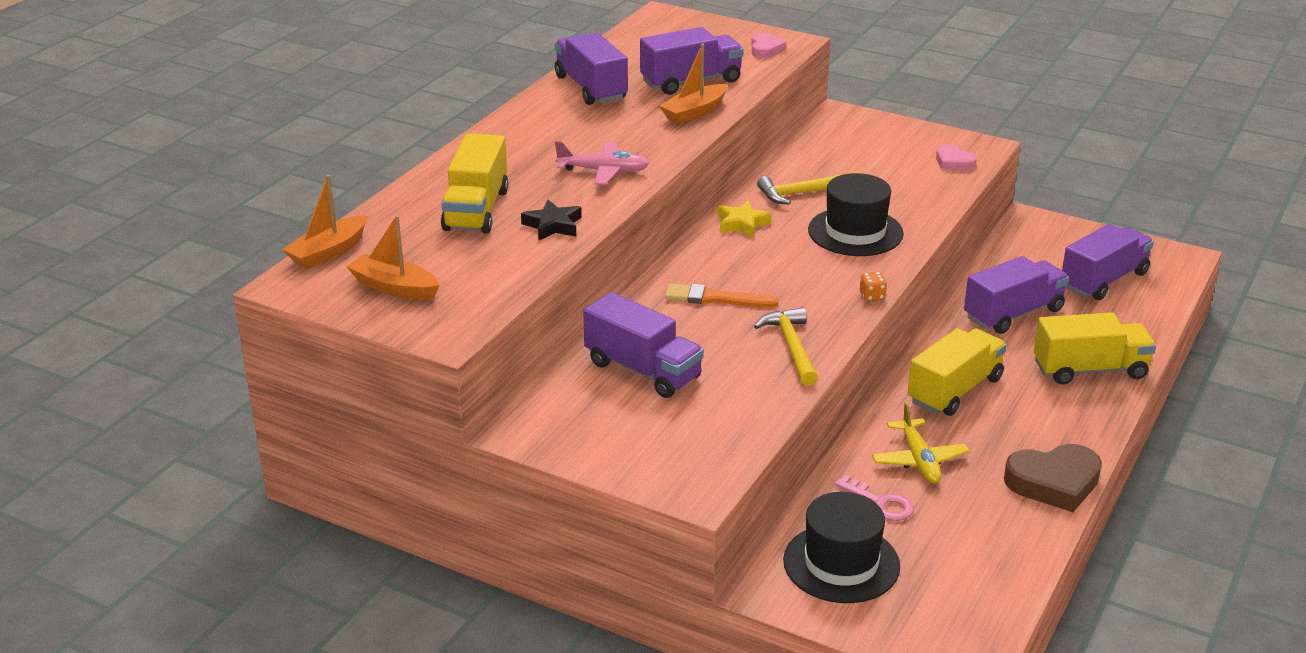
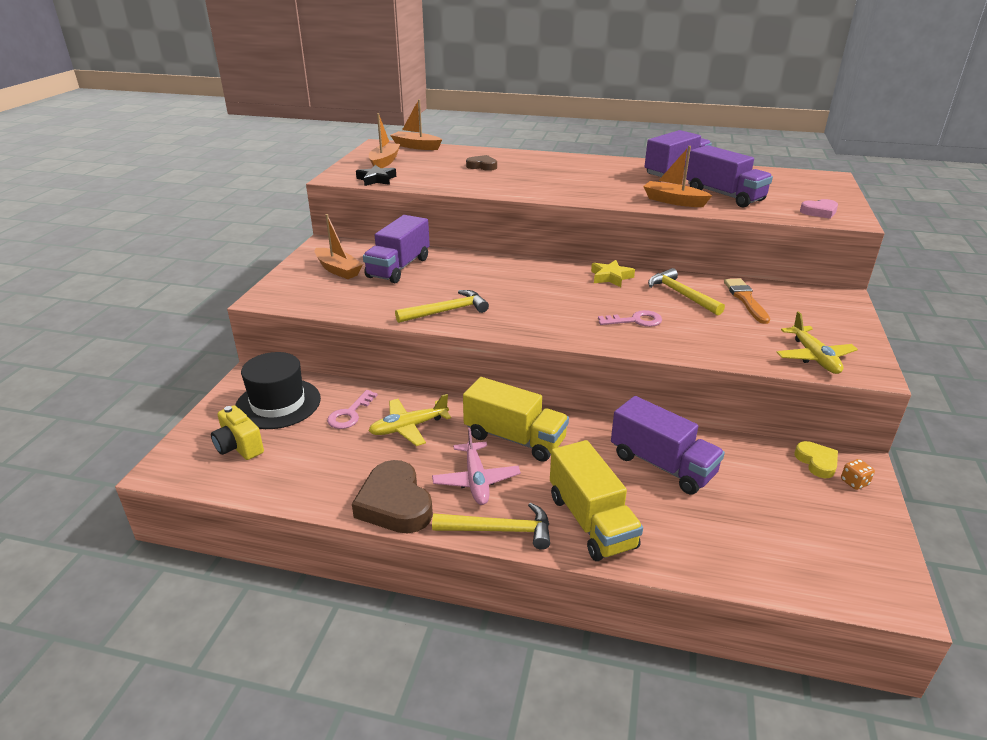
camera: 75 degrees right, 0 degrees up
(476, 210) = (482, 166): yellow truck -> brown heart
(553, 225) = (474, 183): black star -> black star (376, 179)
(603, 171) = (557, 187): pink plane -> pink plane (476, 480)
(626, 423) = (338, 270): none -> orange boat
(715, 298) = (498, 279): orange brush -> orange brush (745, 299)
(855, 232) = (635, 321): black hat -> pink key
(872, 296) = (537, 336): orange dice -> orange dice (854, 482)
(933, 598) = (239, 447): none -> yellow camera
(953, 162) = (814, 357): pink heart -> yellow plane
(1021, 237) = (817, 462): none -> yellow heart
(1098, 423) = (500, 530): none -> yellow hammer
(1104, 280) = (778, 527): purple truck -> none

